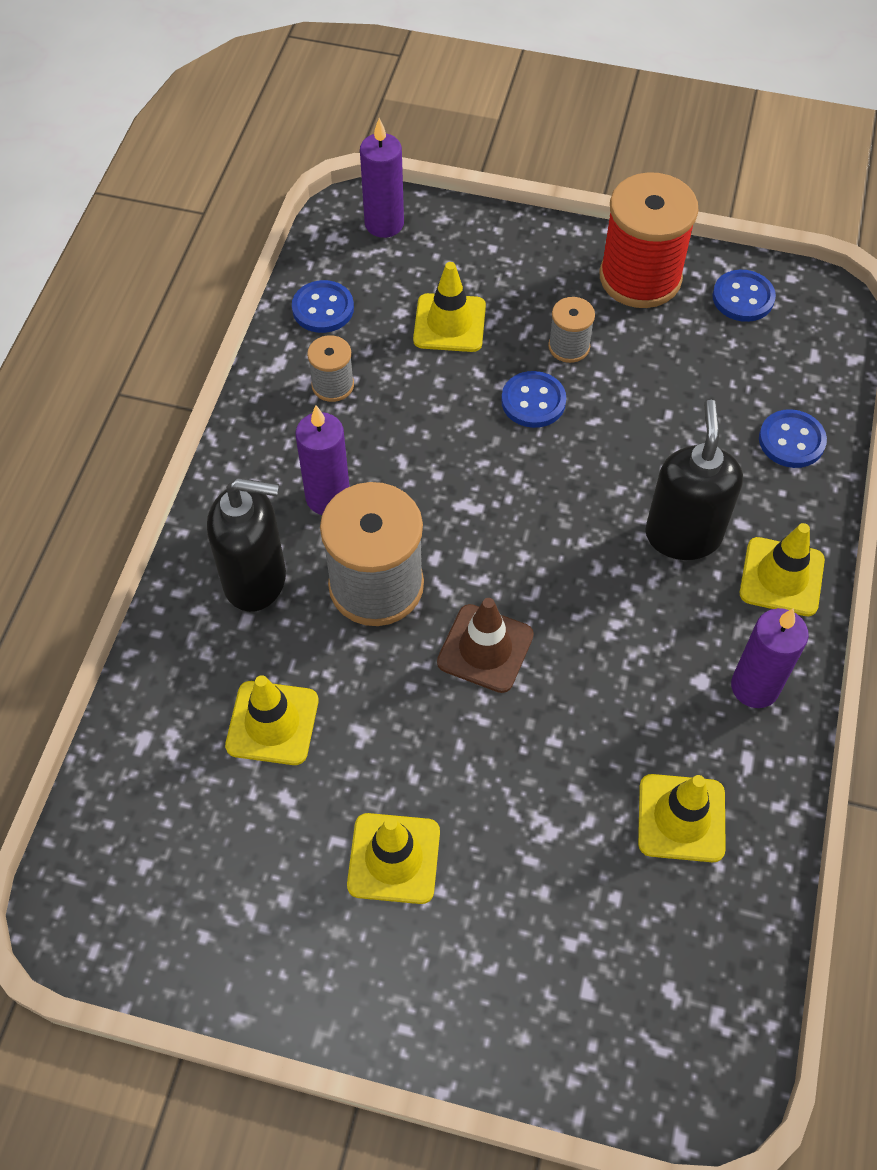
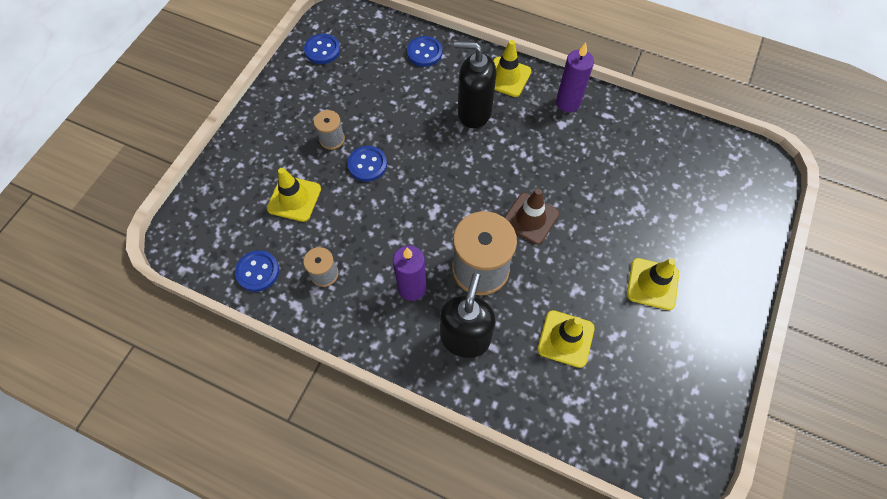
camera: 80 degrees left, 5 degrees up
(384, 224) = (195, 224): purple candle -> none
(640, 278) = (291, 94): red spool -> none
(681, 818) = (636, 149): yellow traffic cone -> none

